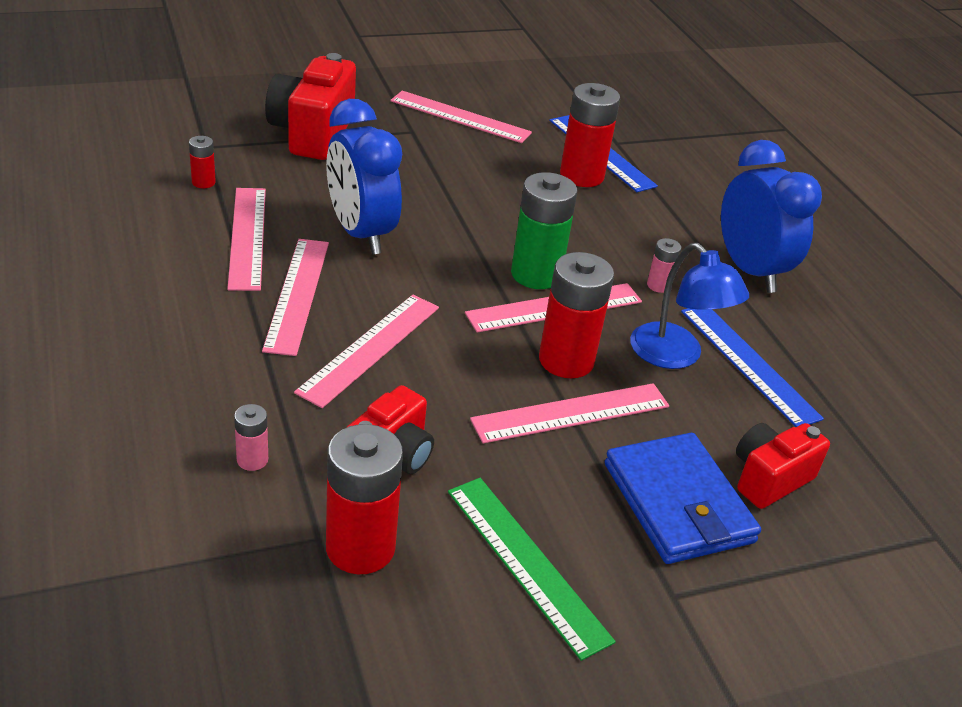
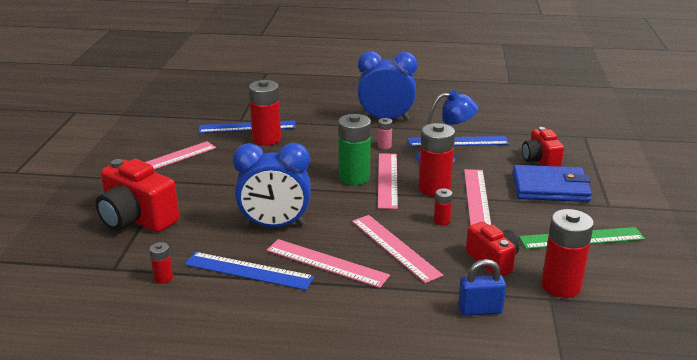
camera: 60 degrees left, 10 degrees down
(248, 237) = (248, 271): pink ruler -> blue ruler
(252, 460) = (480, 310): pink battery -> blue padlock
(473, 384) = (441, 221): none -> red battery

